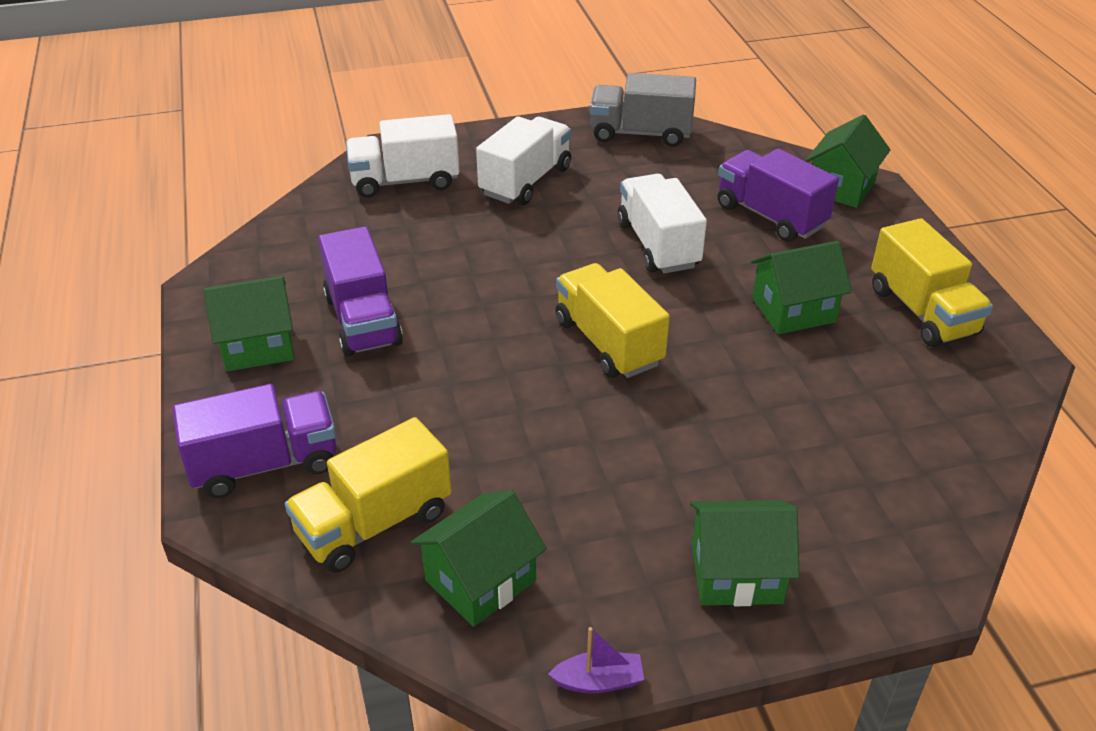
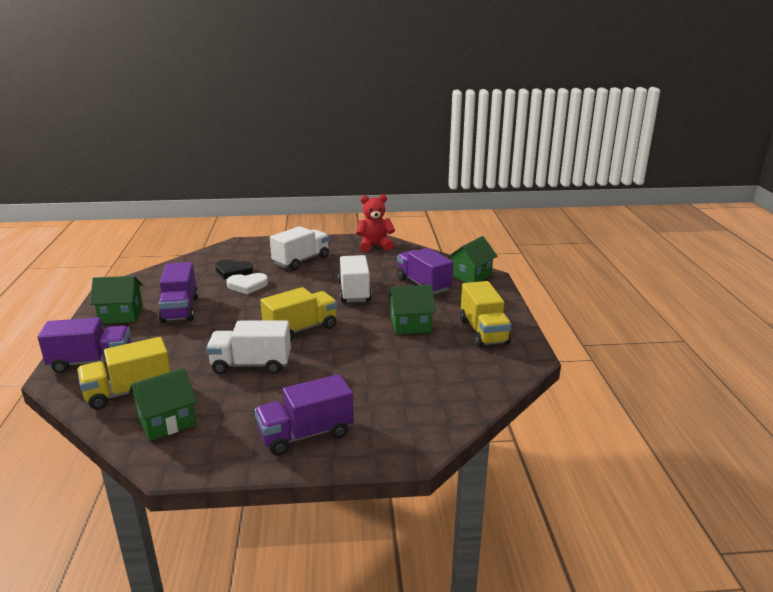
camera: 10 degrees right, 15 degrees down
(405, 181) = (239, 256): white truck -> white truck (251, 365)
(412, 219) = (233, 271): none -> black heart
(457, 250) = (247, 285): none -> white heart
(598, 681) = (200, 472): purple boat -> none
(608, 342) = (301, 329): yellow truck -> yellow truck turned 75 degrees clockwise
(640, 133) = (375, 246): grey truck -> red teddy bear
(736, 573) = (306, 434): green house -> purple truck

